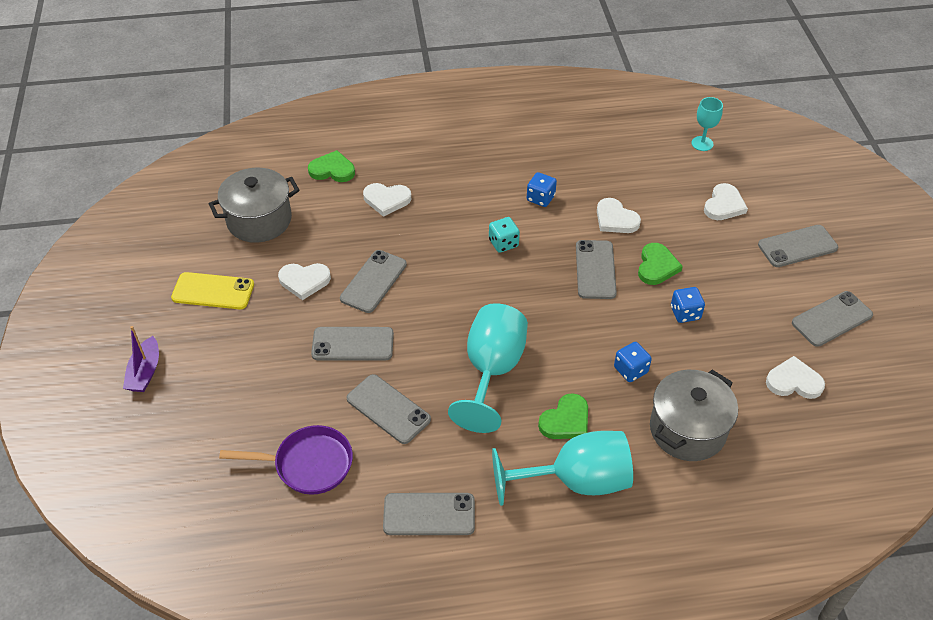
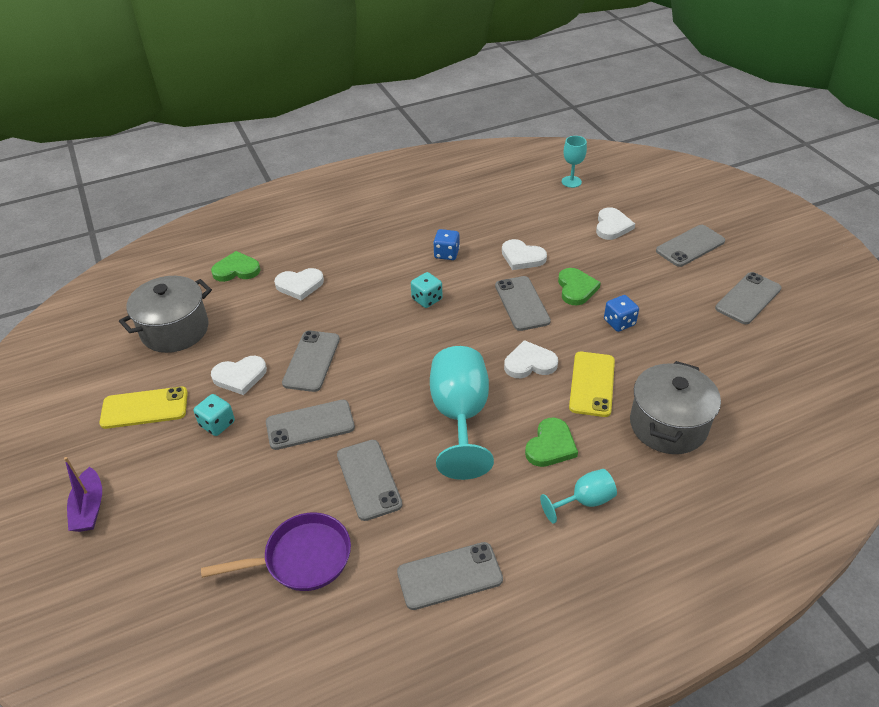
camera: 15 degrees left, 5 degrees down
(271, 322) = (217, 424): none -> turquoise dice
(388, 409) = (369, 479): grey phone -> grey phone turned 45 degrees clockwise
(576, 481) = (584, 501): turquoise goblet -> turquoise goblet, size x0.51
(630, 370) = (592, 384): blue dice -> yellow phone
(794, 381) = (742, 359): white heart -> white heart (529, 363)

